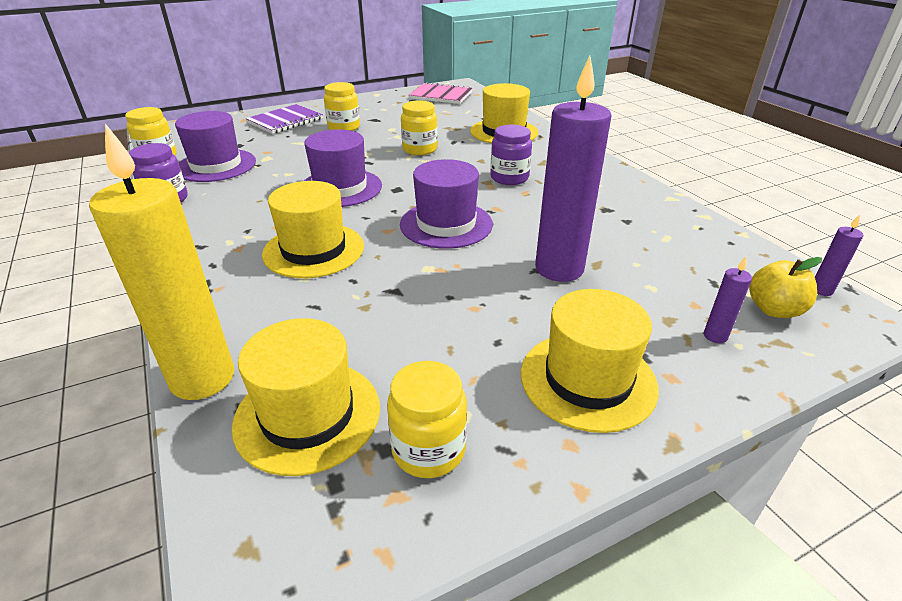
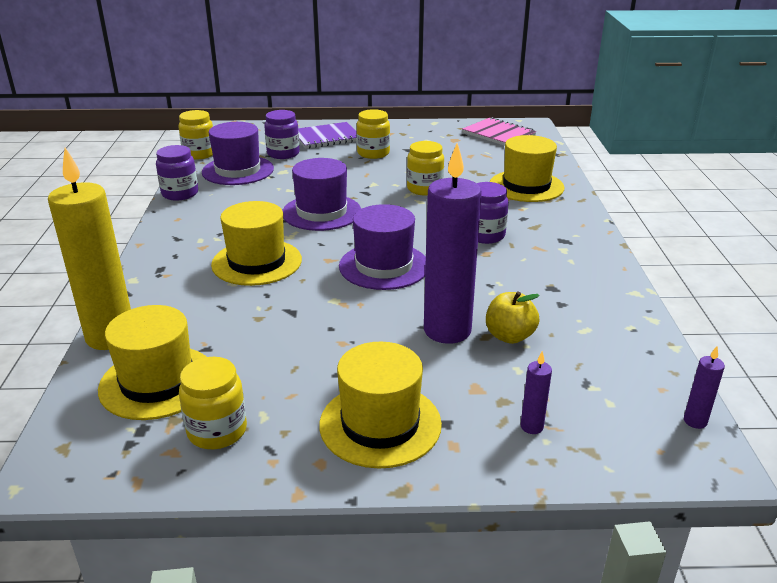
camera: 25 degrees right, 5 degrees down
(253, 142) = (283, 154): none -> purple jar
(773, 309) = (619, 423): yellow apple -> yellow apple (509, 336)

